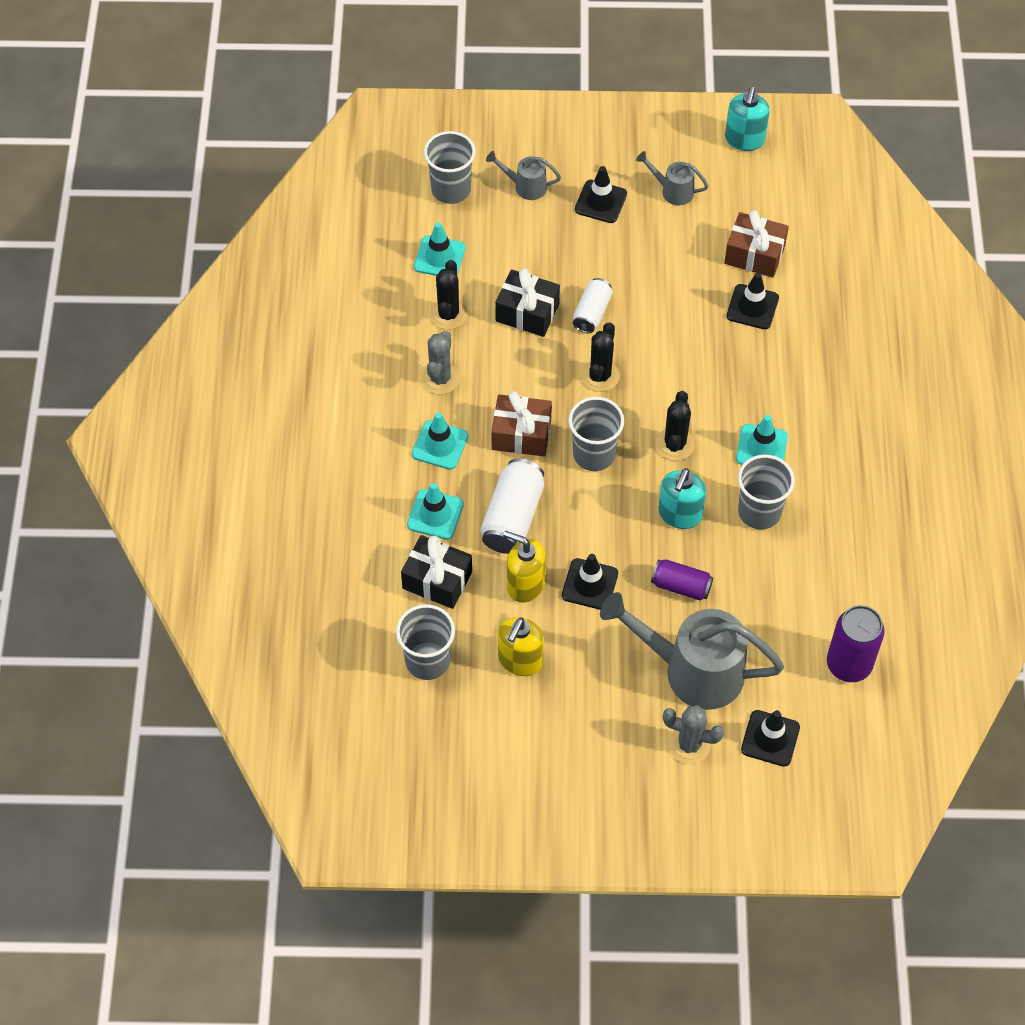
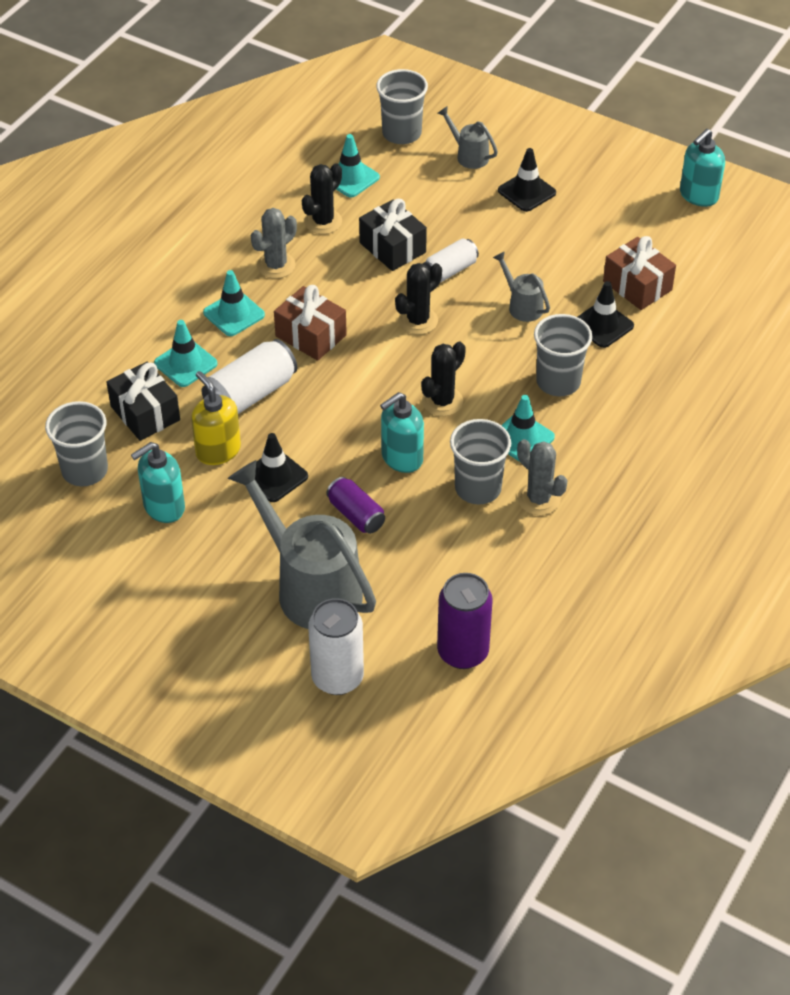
camera: 30 degrees right, 10 degrees down
(520, 660) = (163, 507): yellow soap dispenser -> turquoise soap dispenser
(594, 454) = (362, 377): grey cup -> grey cup (558, 382)
(672, 191) = (599, 208): grey watering can -> grey watering can (522, 305)
(689, 745) = (258, 646): grey cactus -> grey cactus (539, 499)
(770, 738) = (337, 677): black traffic cone -> white can

